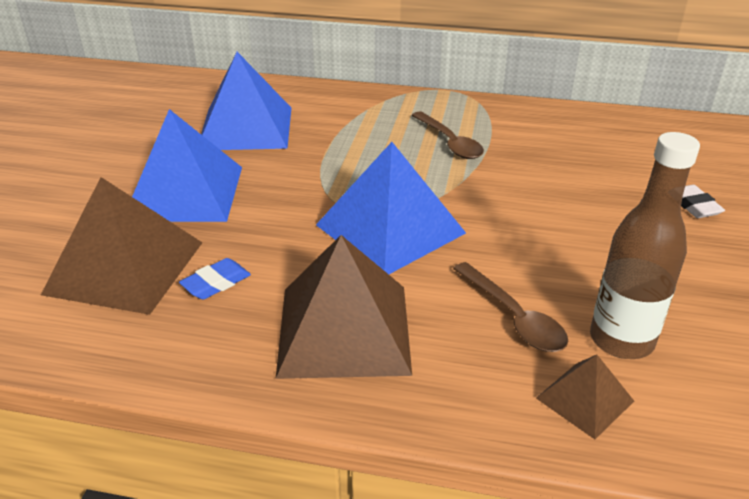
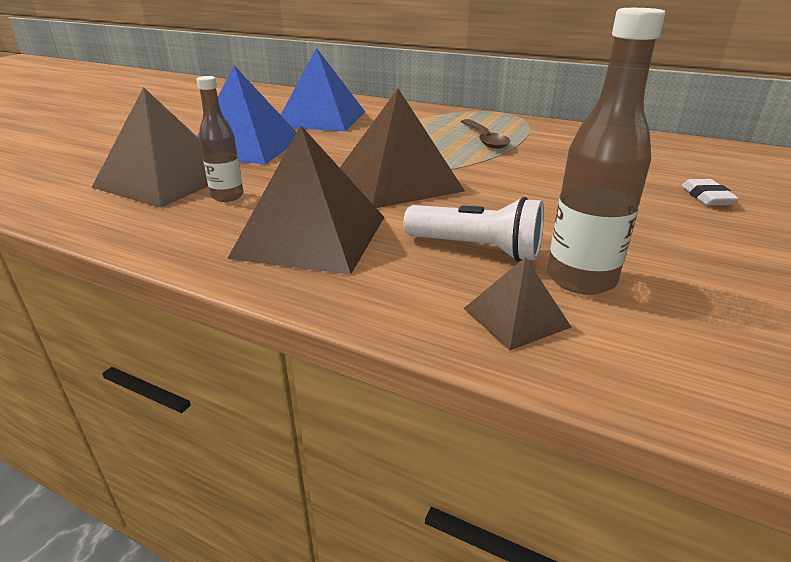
camera: 15 degrees right, 5 degrees down
(216, 283) = (227, 196): blue eraser -> brown bottle
(390, 229) = (398, 181): blue pyramid -> brown pyramid
(514, 317) = (476, 249): brown spoon -> white flashlight

